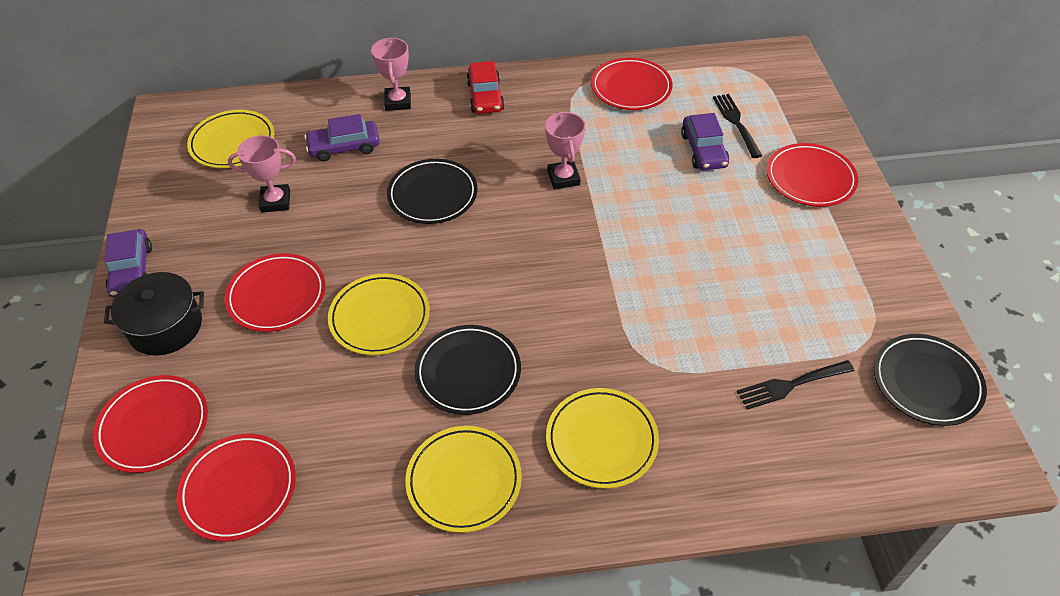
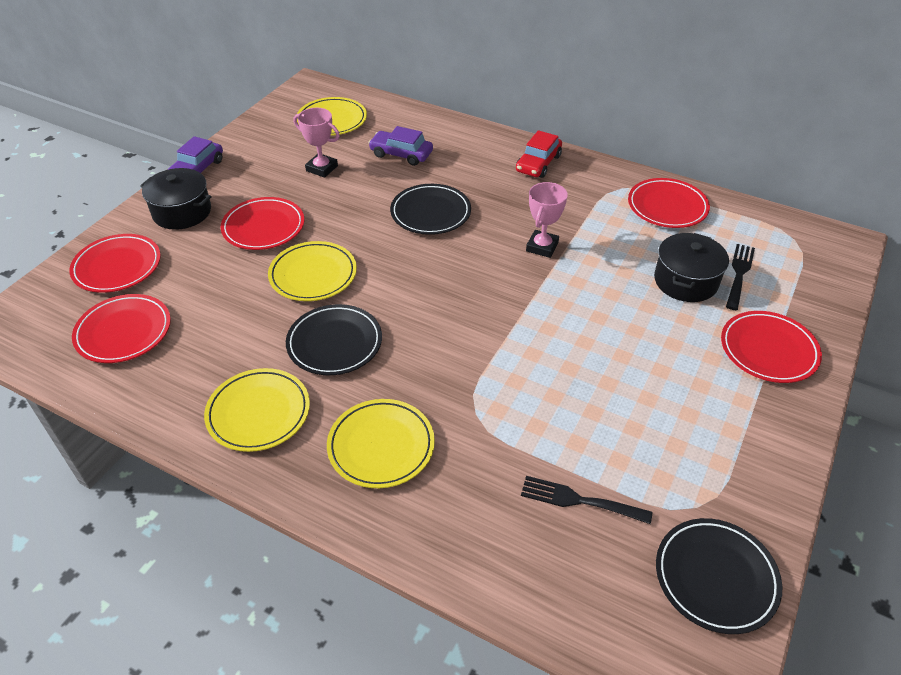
camera: 35 degrees right, 5 degrees down
(398, 102) = (469, 140): pink trophy -> none
(703, 150) = (685, 281): purple car -> black pot

